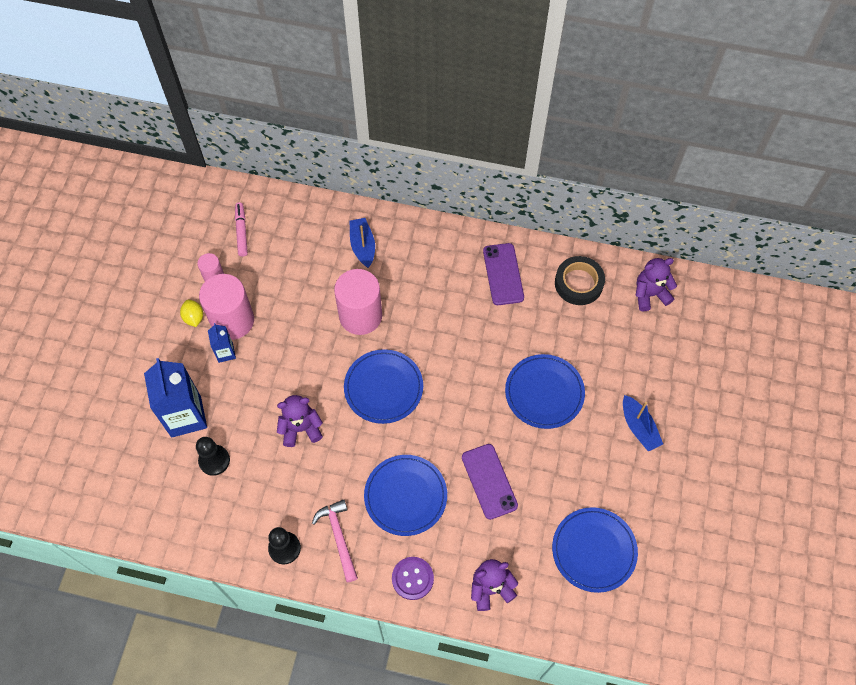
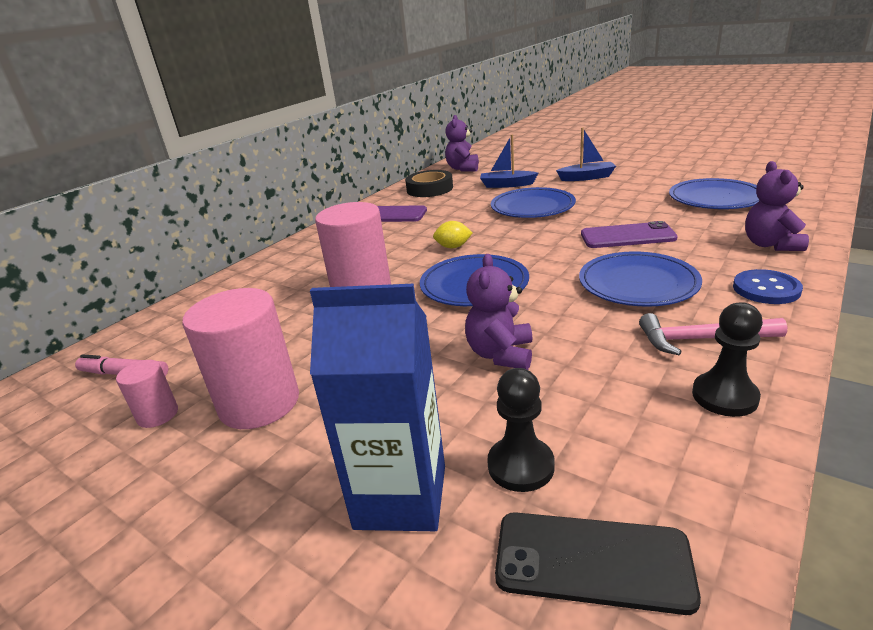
camera: 65 degrees left, 35 degrees down
(170, 498) = (592, 561): none -> black phone
(194, 318) = (205, 452): yellow lemon -> yellow lemon (453, 247)
(225, 353) = (310, 419): blue carton -> none
(363, 246) = (271, 281): blue boat -> blue boat (507, 185)
(412, 578) = (766, 289): purple button -> blue button

